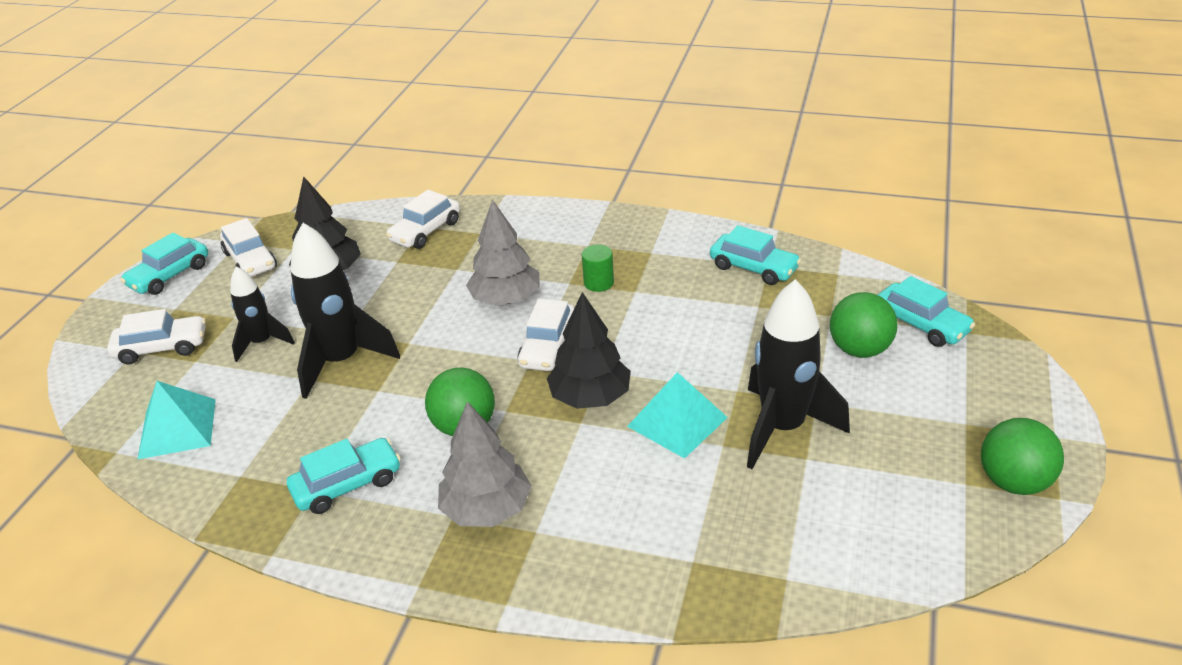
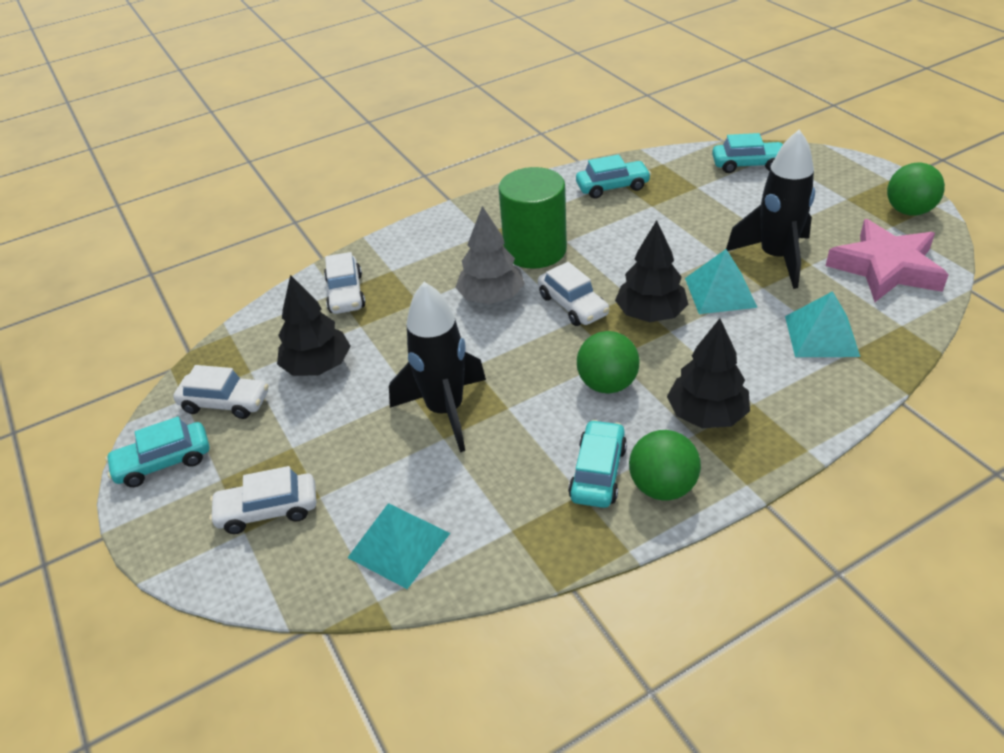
camera: 45 degrees left, 5 degrees up
(162, 348) = (268, 510): white car -> white car turned 135 degrees counterclockwise
(170, 276) = (163, 462): turquoise car -> turquoise car turned 75 degrees clockwise
(262, 343) = (355, 445): black rocket -> none
(486, 509) = (706, 414): grey tree -> black tree
(598, 283) = (535, 250): green cylinder -> green cylinder, size x2.36
(693, 526) = (821, 336): none -> turquoise pyramid
(859, 349) = (742, 195): green ball -> green ball (662, 487)
(874, 516) = (885, 268): none -> pink star

